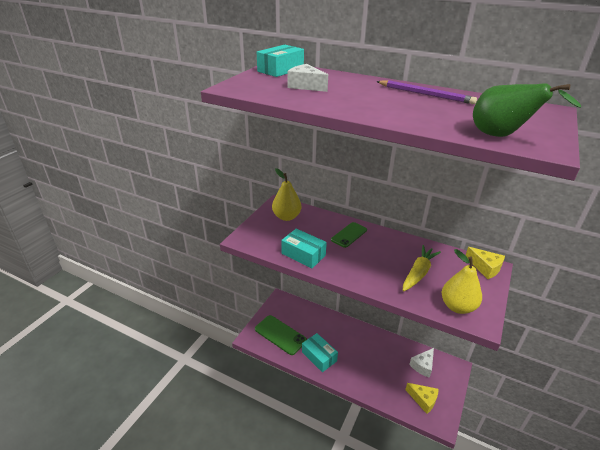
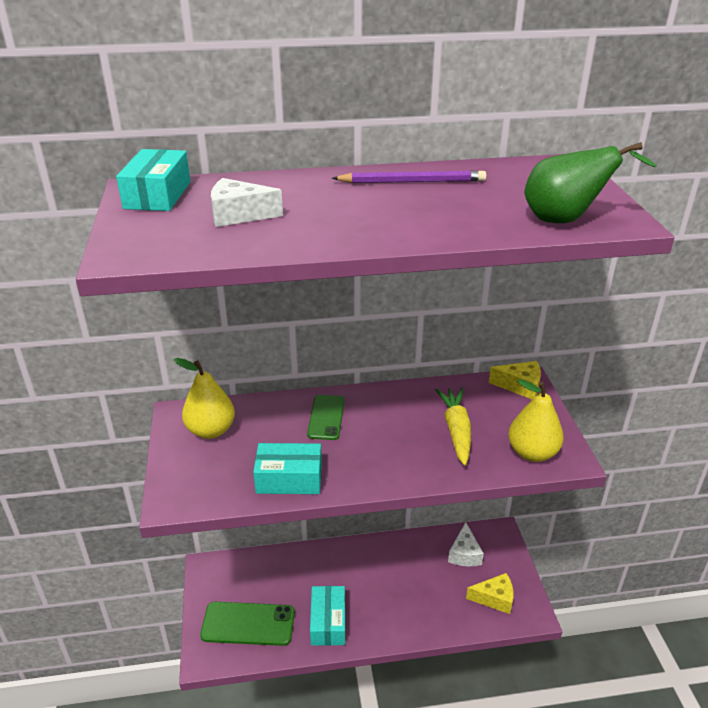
camera: 35 degrees left, 0 degrees up
(319, 356) = (328, 622): turquoise box -> turquoise box turned 75 degrees clockwise

